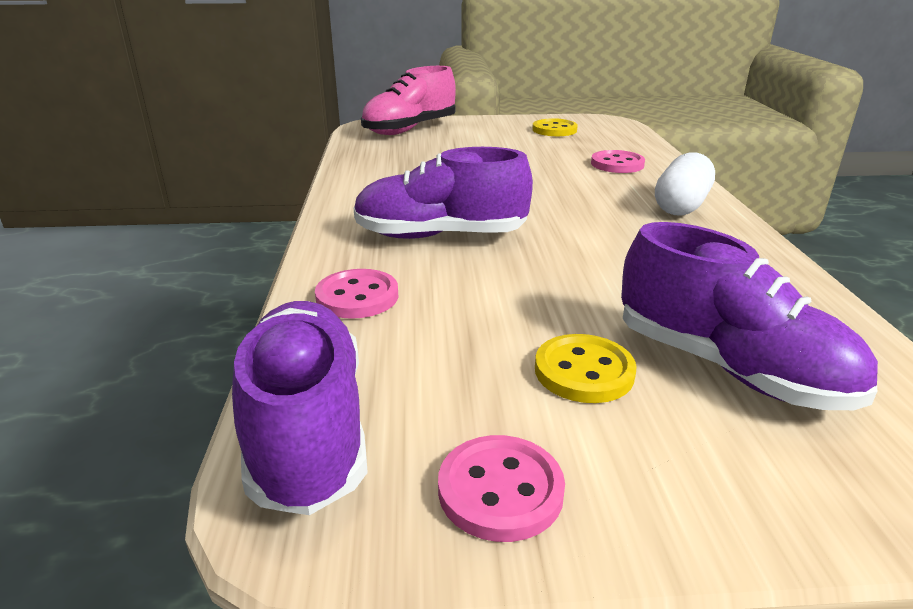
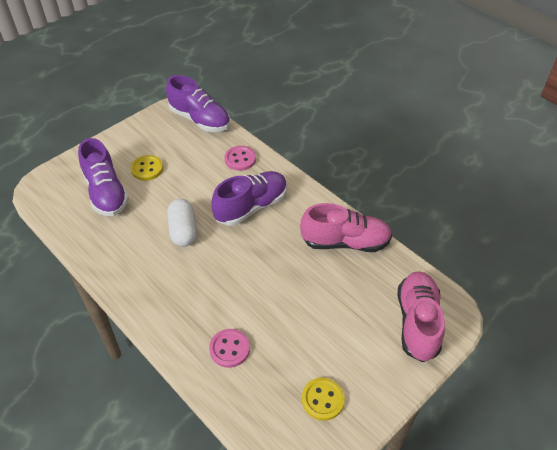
camera: 140 degrees right, 20 degrees up
(378, 174) = (345, 242): none -> pink shoe
(500, 490) = (145, 130): pink button -> none
(681, 205) = (162, 305): white capsule -> white capsule (183, 230)
(728, 368) = (106, 192): purple shoe -> purple shoe turned 120 degrees counterclockwise

